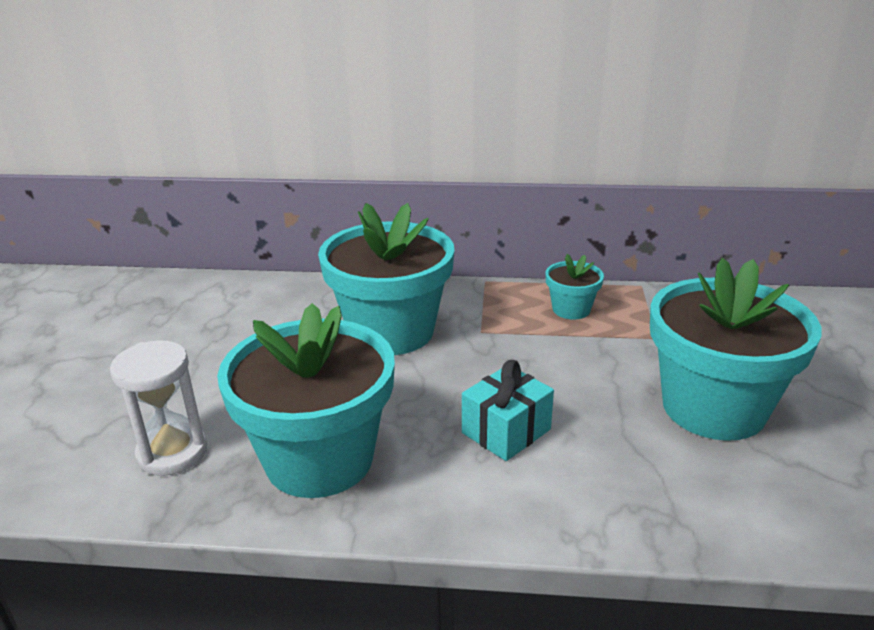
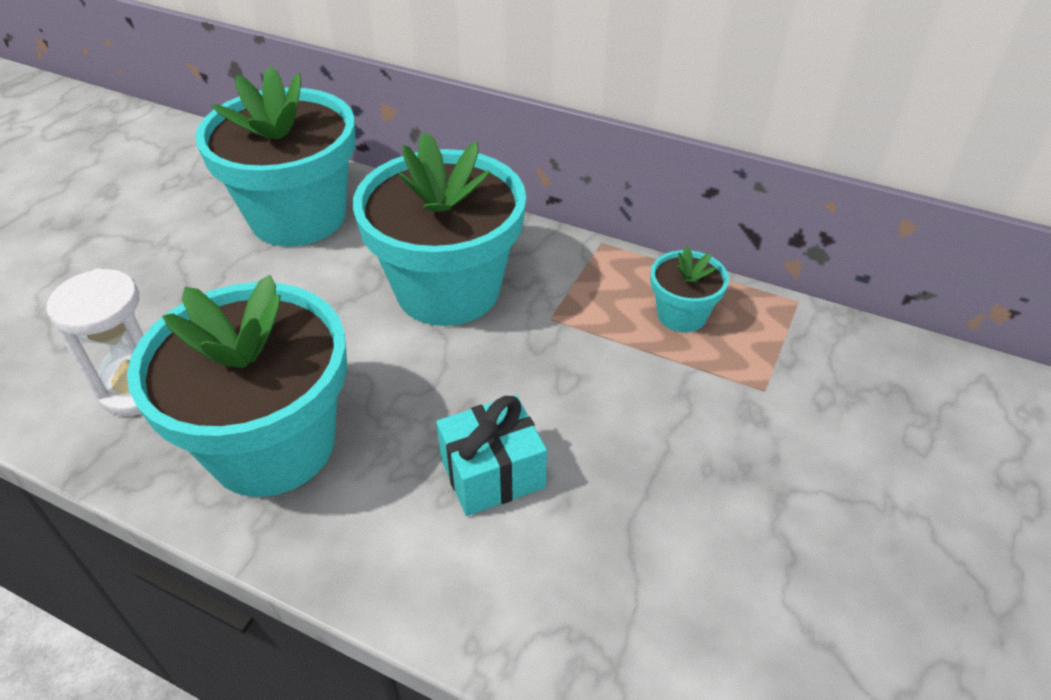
camera: 20 degrees right, 15 degrees up
(713, 408) = (770, 522): turquoise flower pot -> turquoise flower pot (298, 216)

